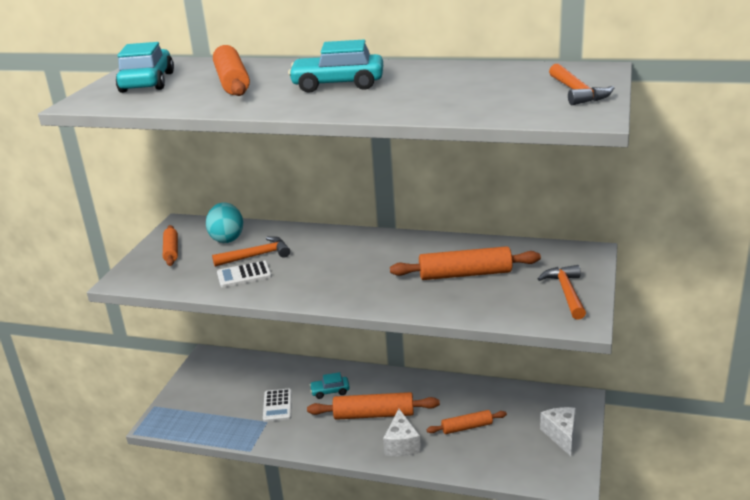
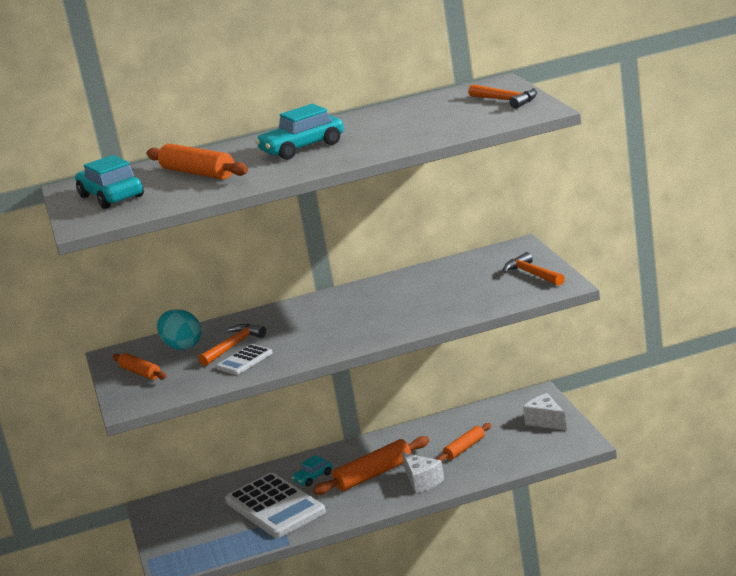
camera: 30 degrees left, 5 degrees down
(277, 405) = (275, 507): white calculator -> white calculator, size x2.06
(465, 274) = (439, 292): orange rolling pin -> none

